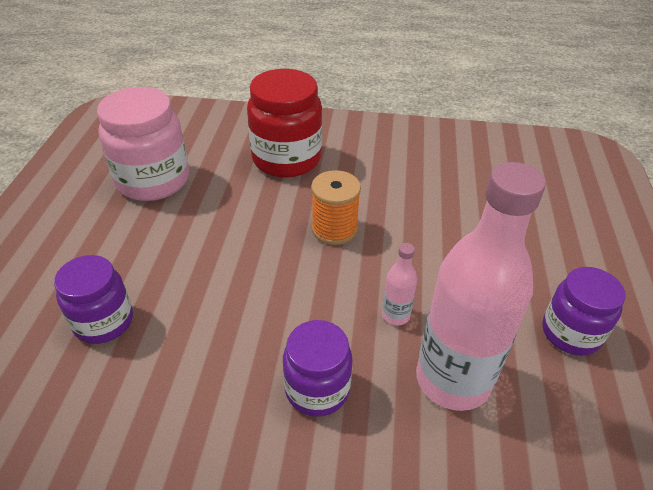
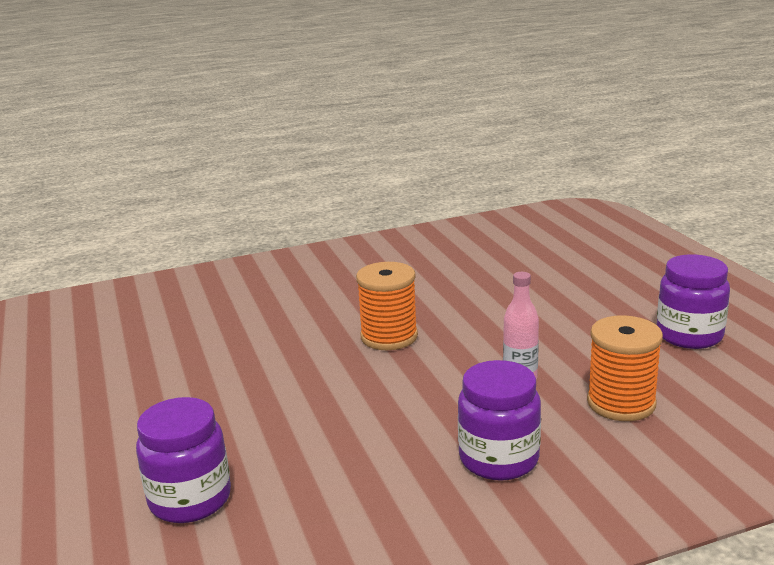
camera: 25 degrees left, 20 degrees down
(153, 180) = (124, 364): pink jar -> none
(286, 159) = (276, 299): red jar -> none
(453, 379) = (621, 403): pink bottle -> orange spool

